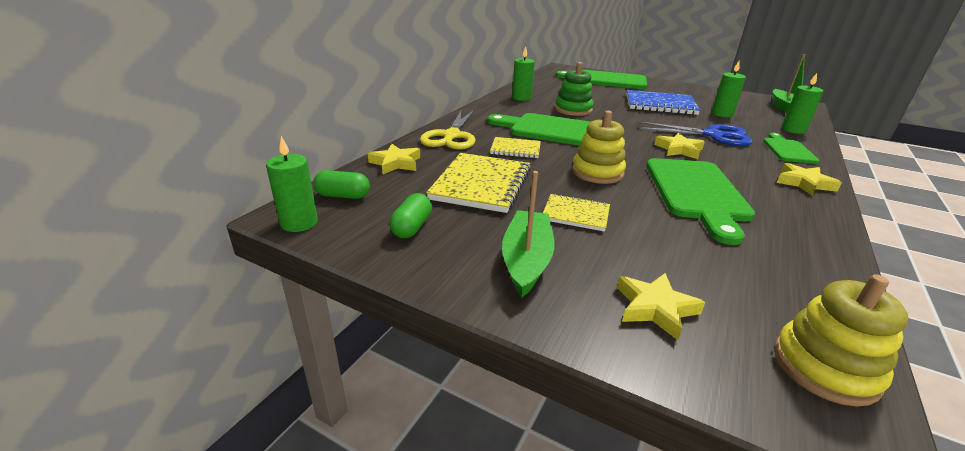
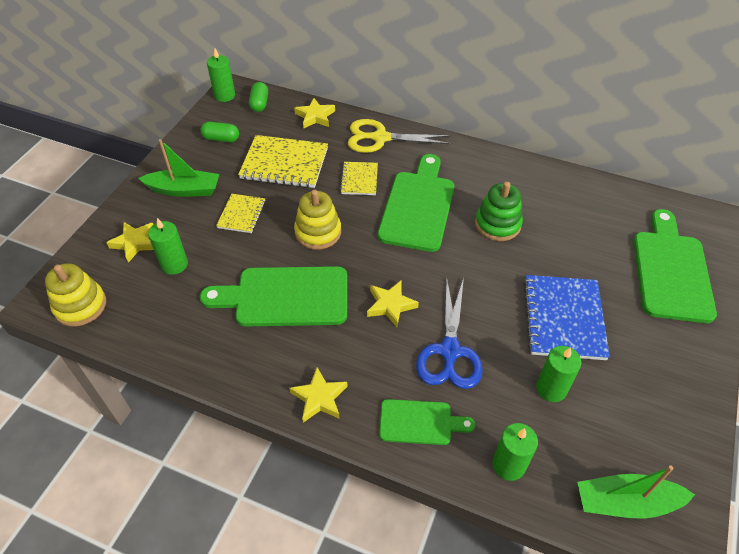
camera: 85 degrees right, 20 degrees up
(521, 98) = (524, 179): green candle -> green candle (174, 264)

